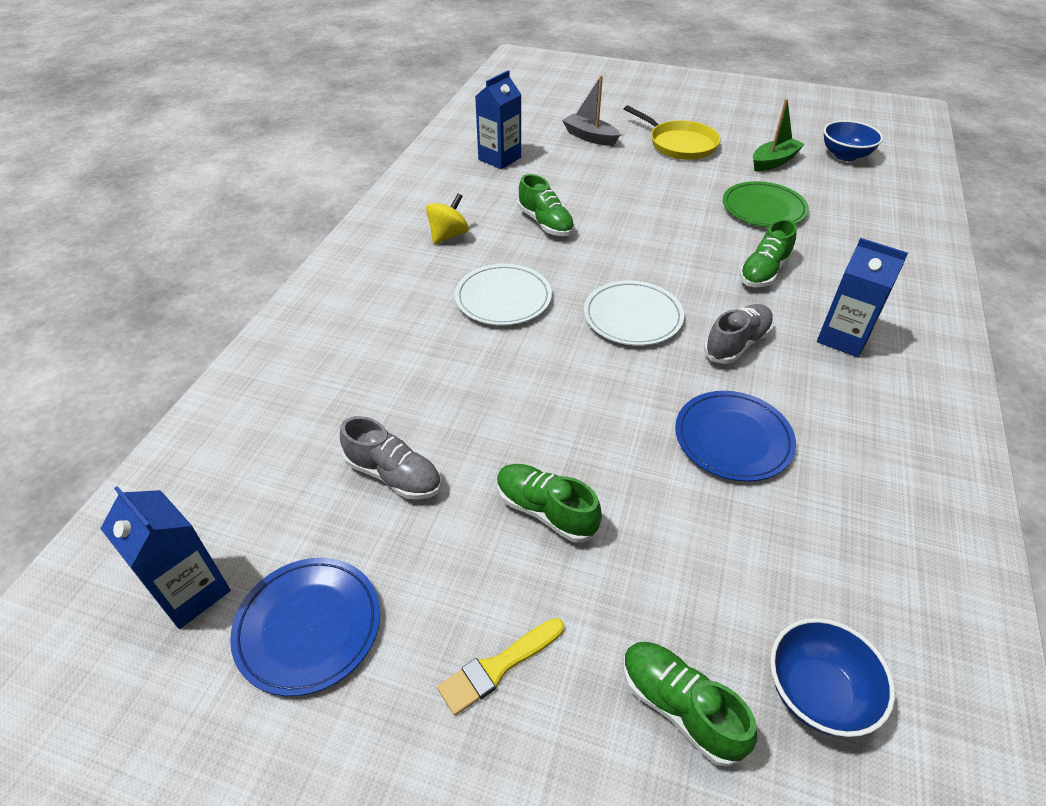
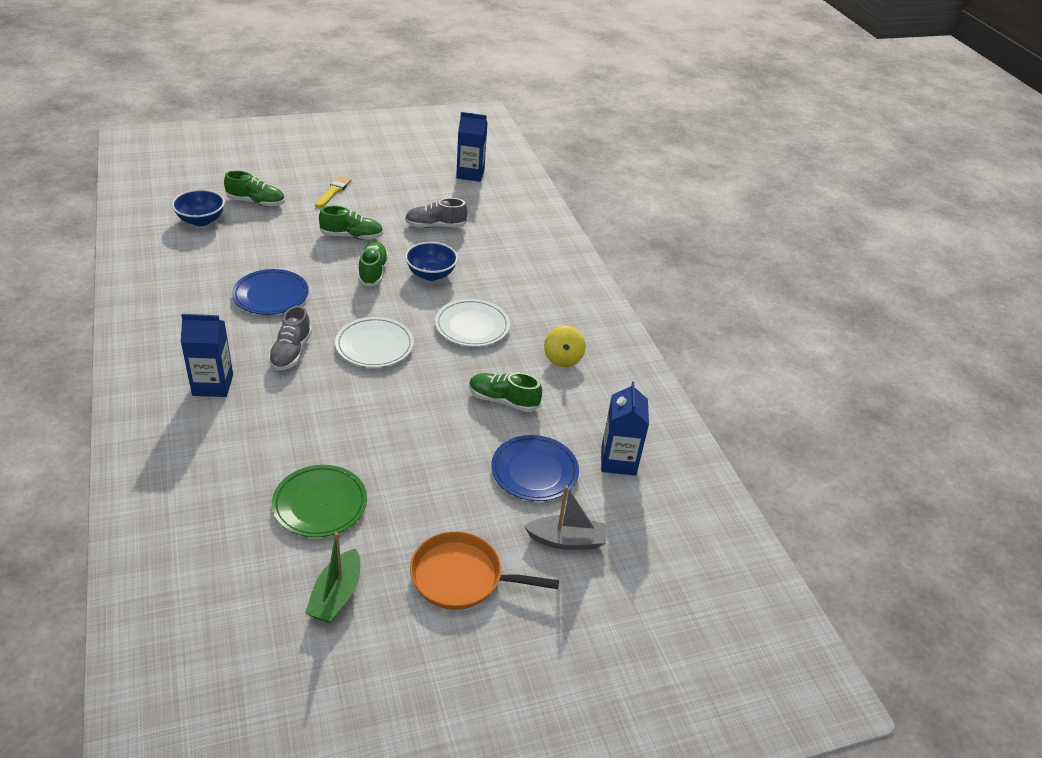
camera: 140 degrees right, 5 degrees down
(308, 627) = (415, 179): blue plate -> blue plate (534, 471)
(679, 144) = (461, 577): yellow pan -> orange pan
(764, 272) = (293, 423): green shoe -> green shoe (373, 272)
(845, 155) = (248, 657): blue bowl -> blue bowl (431, 274)

